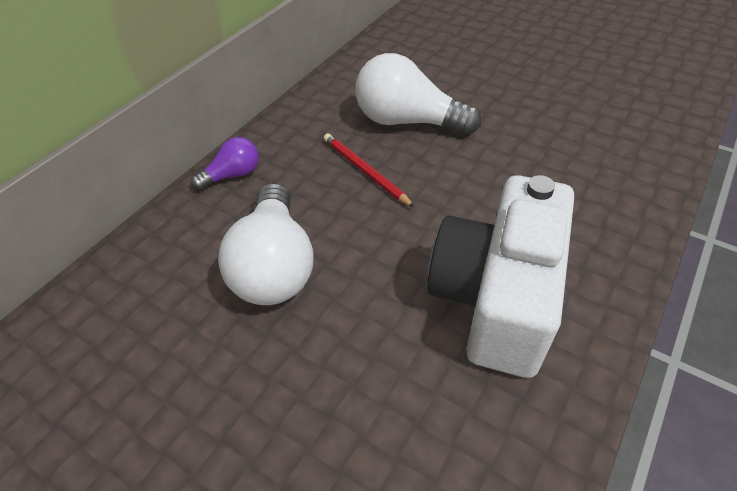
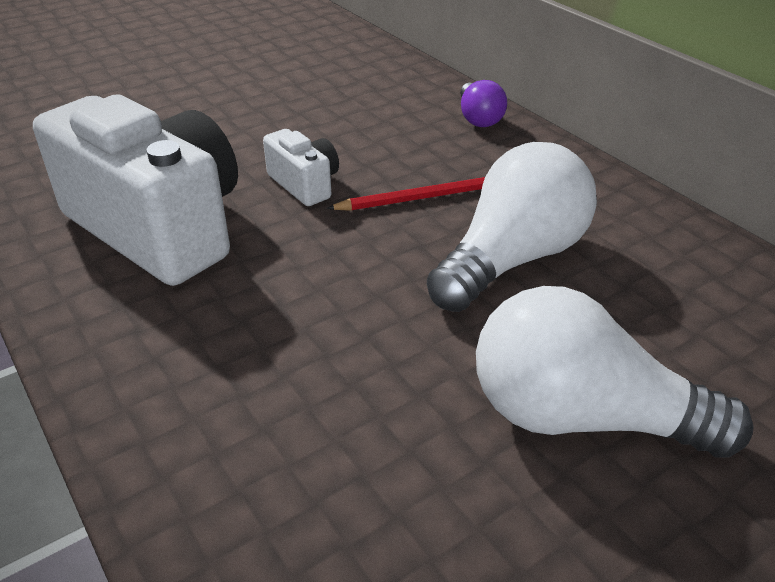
camera: 110 degrees right, 10 degrees down
(275, 265) = (326, 122): white light bulb -> white light bulb (581, 417)
(384, 237) = (305, 184): none -> white camera

